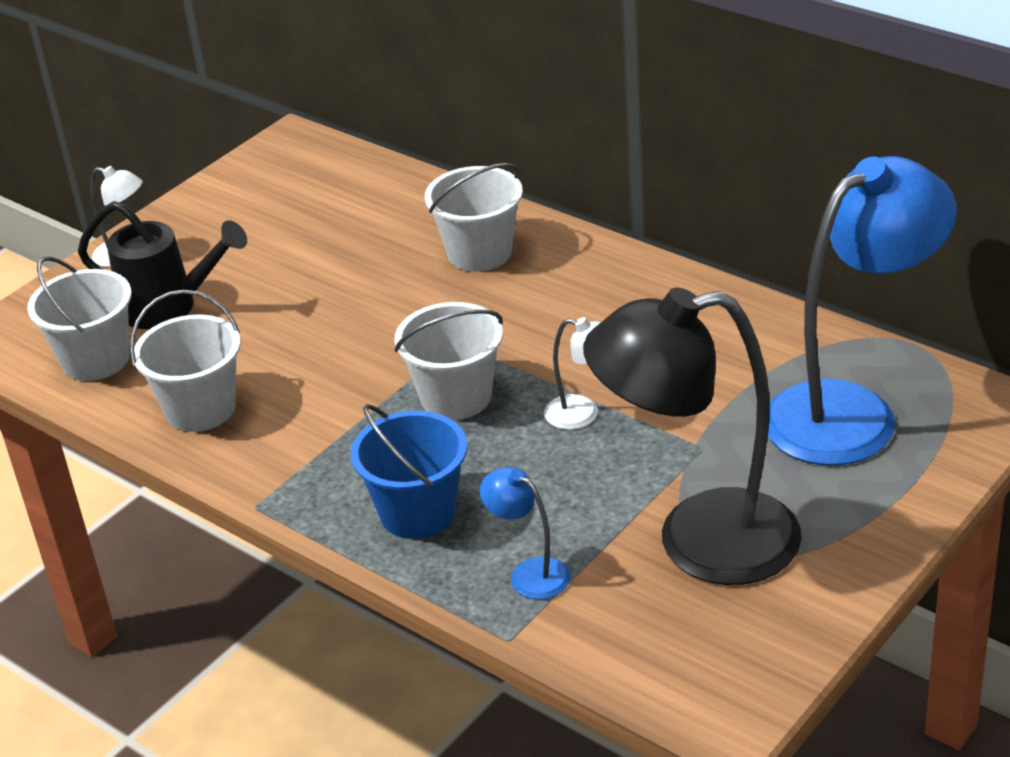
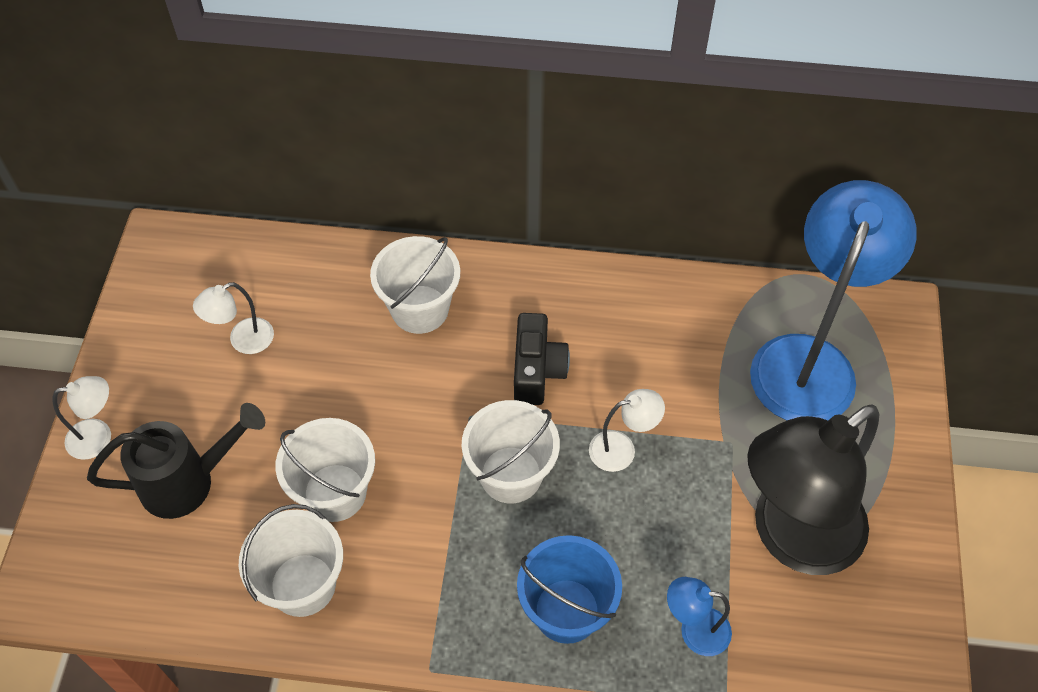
camera: 35 degrees left, 20 degrees up
(95, 359) = (162, 572): white bucket -> white bucket (335, 492)
(300, 228) = (243, 341): none -> white lamp
(551, 330) = (537, 371): none -> black camera

